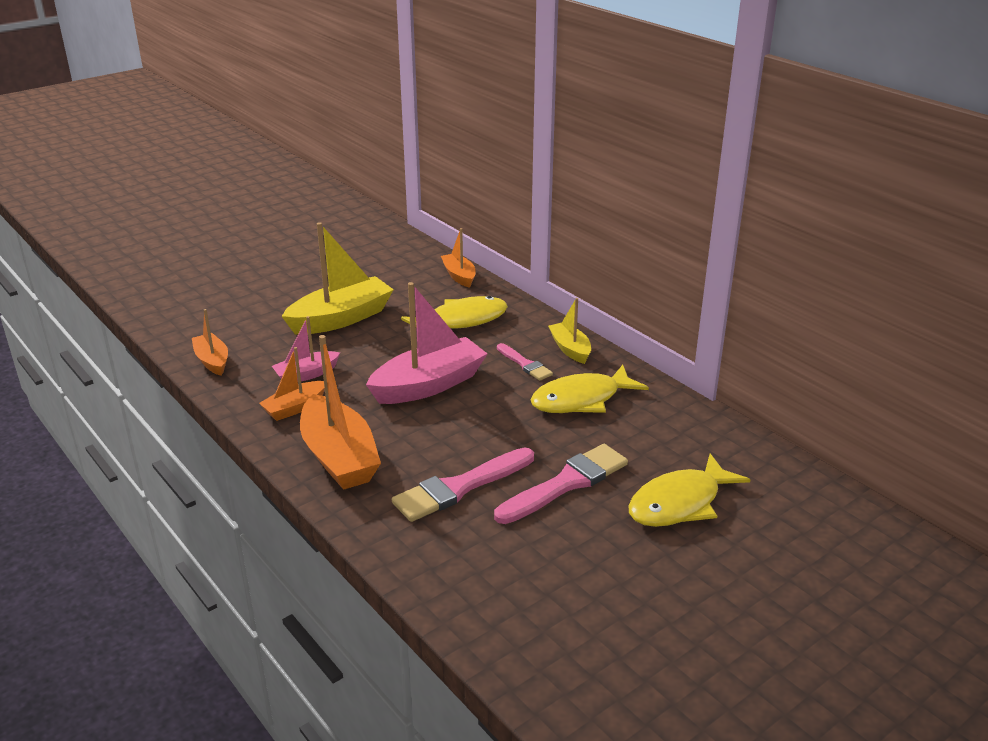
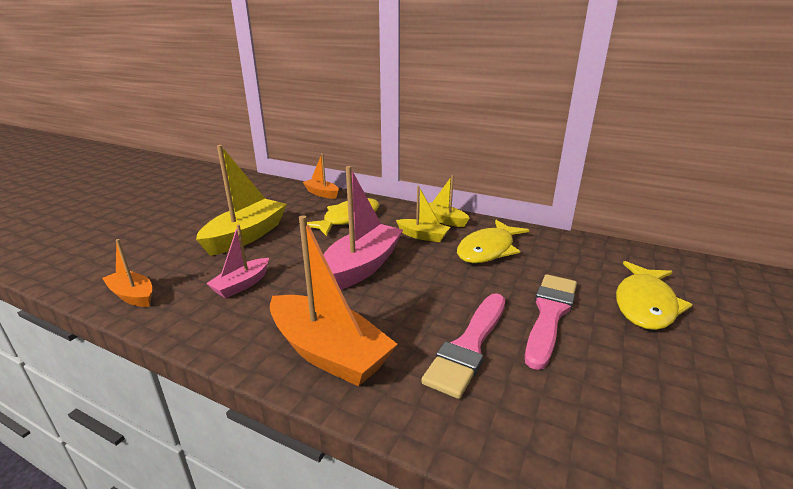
camera: 25 degrees left, 5 degrees down
(295, 408) = (249, 317): orange boat -> none
(525, 364) = (423, 236): pink brush -> yellow boat

